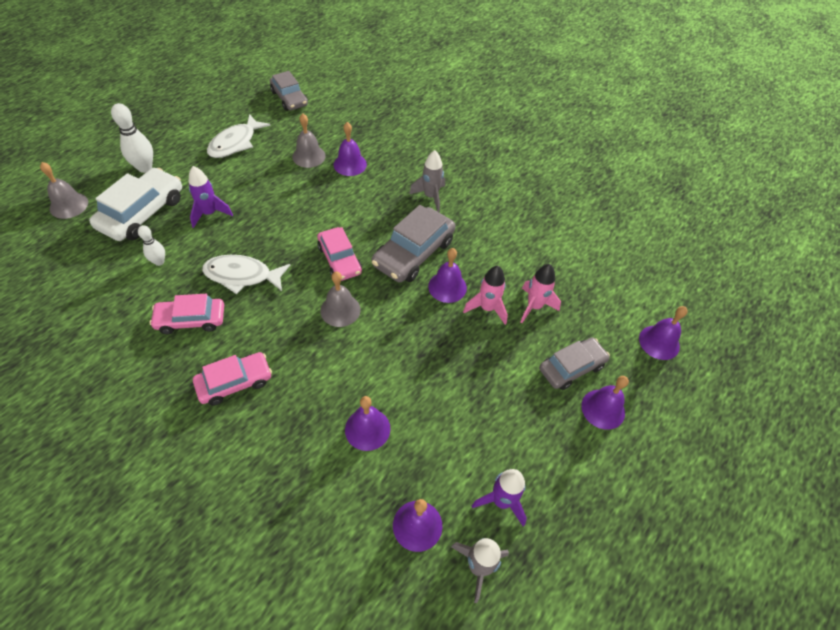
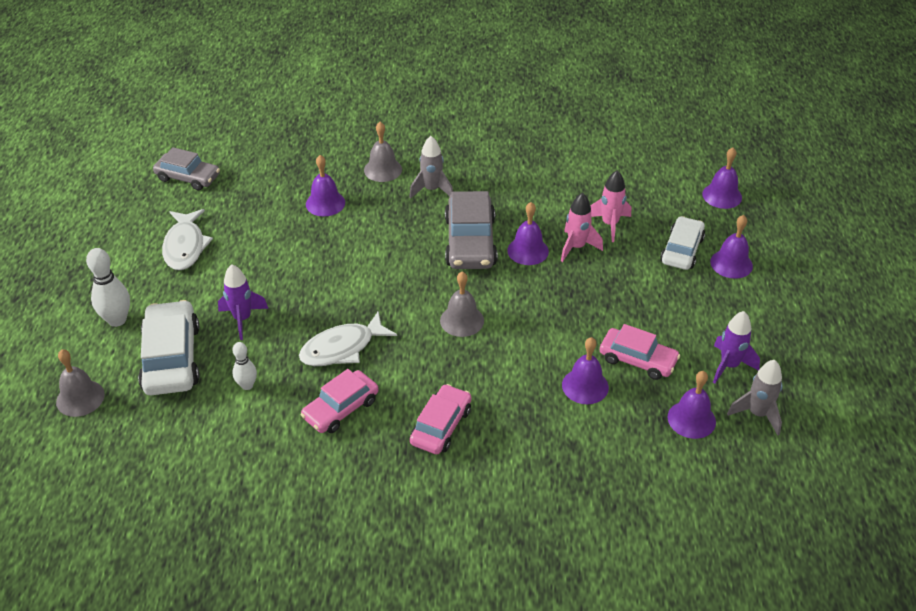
camera: 35 degrees left, 10 degrees down
(308, 156) = (276, 218): grey bell -> grey bell (383, 169)
(339, 259) = (413, 284): pink car -> pink car (637, 360)
(571, 367) = (682, 250): grey car -> white car

